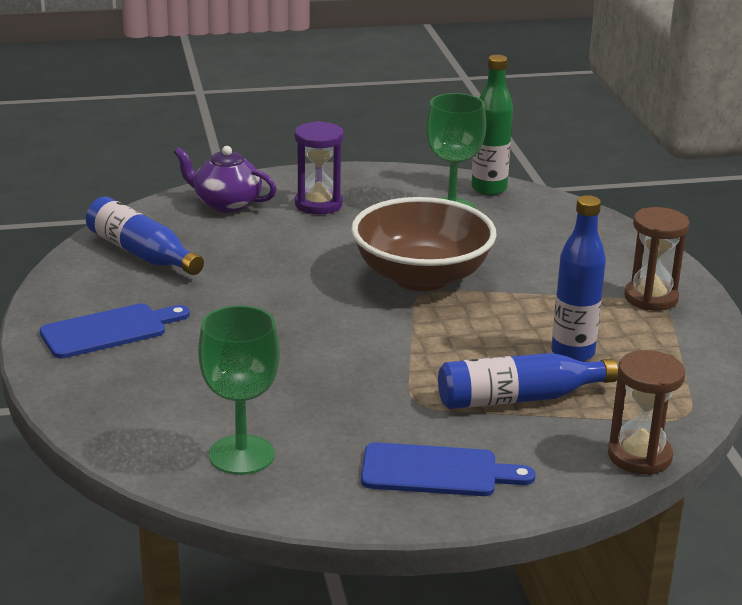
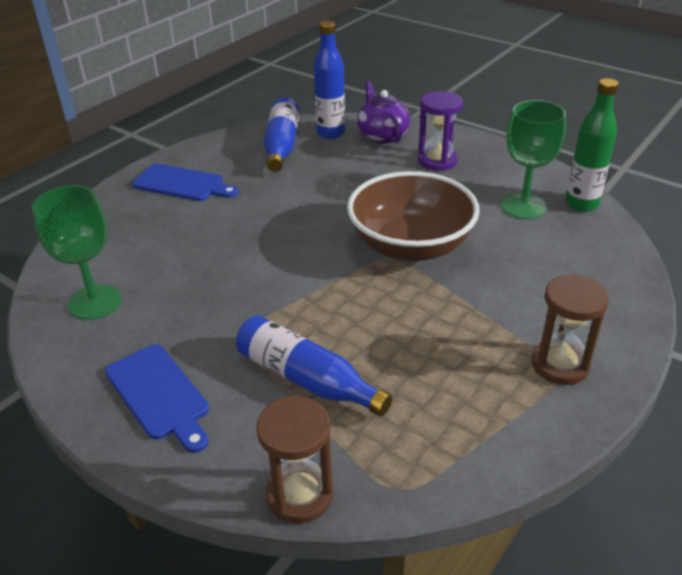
camera: 50 degrees right, 10 degrees up
(572, 353) = (410, 370): blue bottle -> blue bottle (330, 133)

